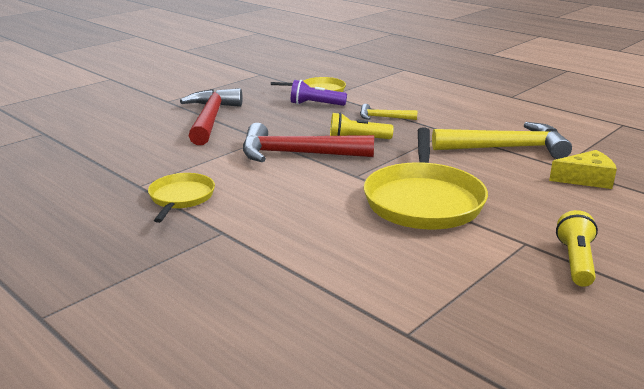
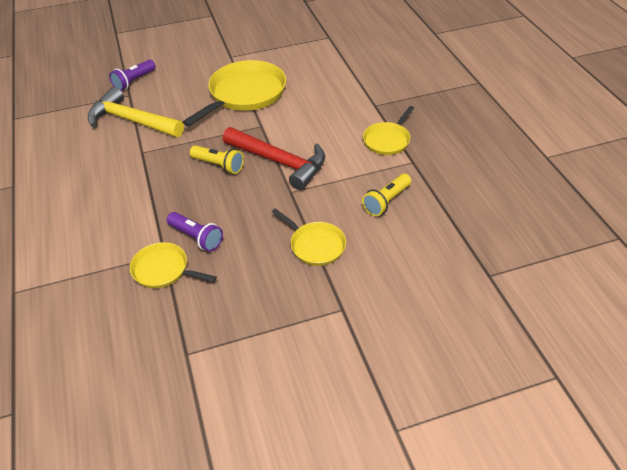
camera: 150 degrees left, 20 degrees up
(211, 119) = (315, 245): red hammer -> yellow pan
(383, 117) = (164, 190): yellow hammer -> none
(575, 261) = (223, 43): yellow flashlight -> yellow flashlight (386, 201)
(586, 179) = (134, 81): yellow cheese -> purple flashlight

